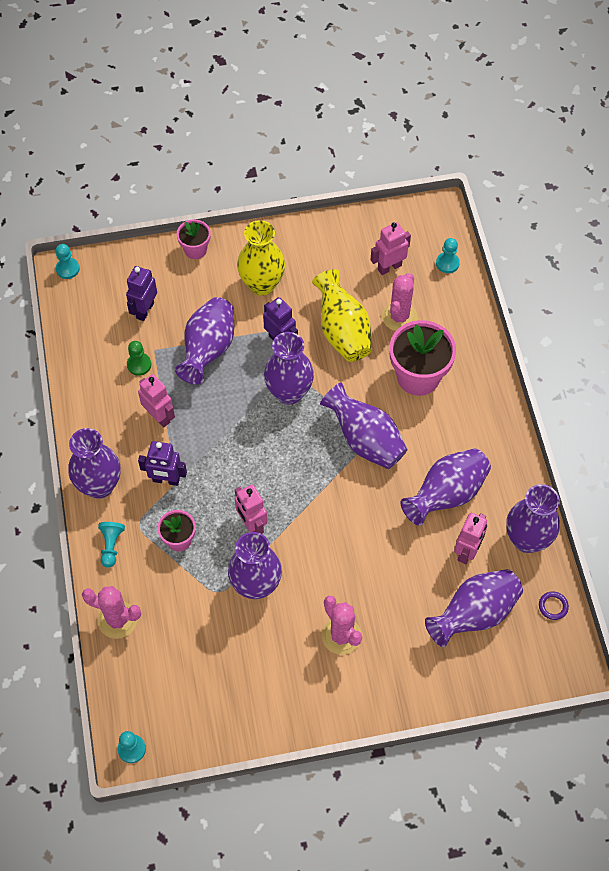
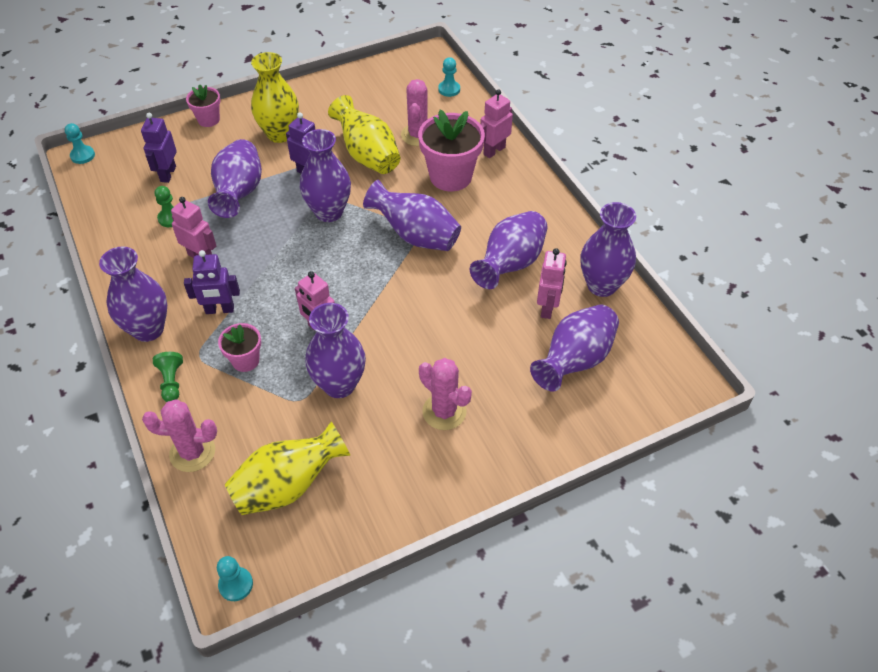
camera: 15 degrees left, 10 degrees down
(111, 546) = (171, 382): turquoise pawn -> green pawn
(191, 672) = (288, 486): none -> yellow vase
(389, 267) = (397, 101): pink robot -> pink robot (494, 150)
(553, 606) = (649, 337): purple ring -> none

